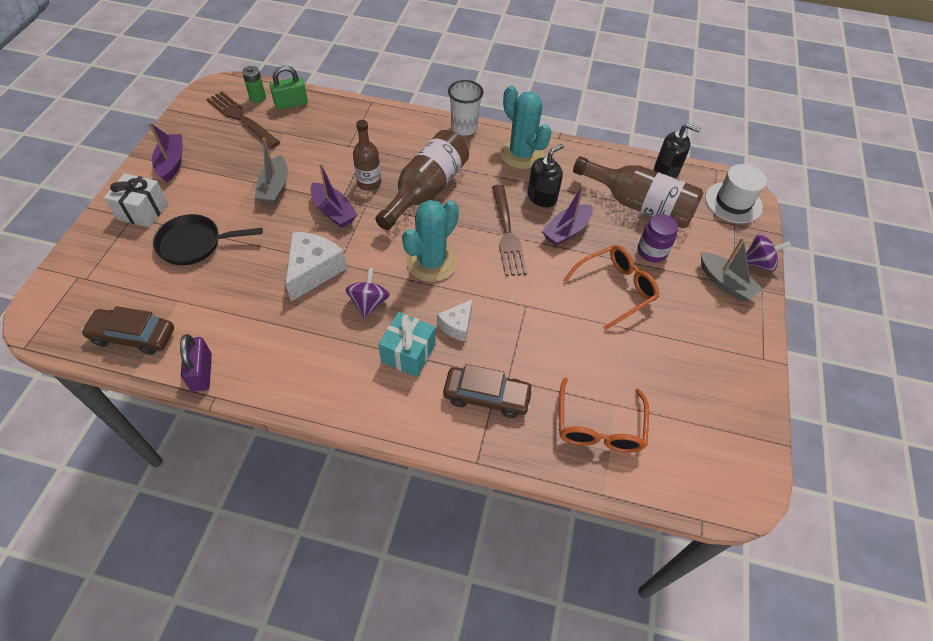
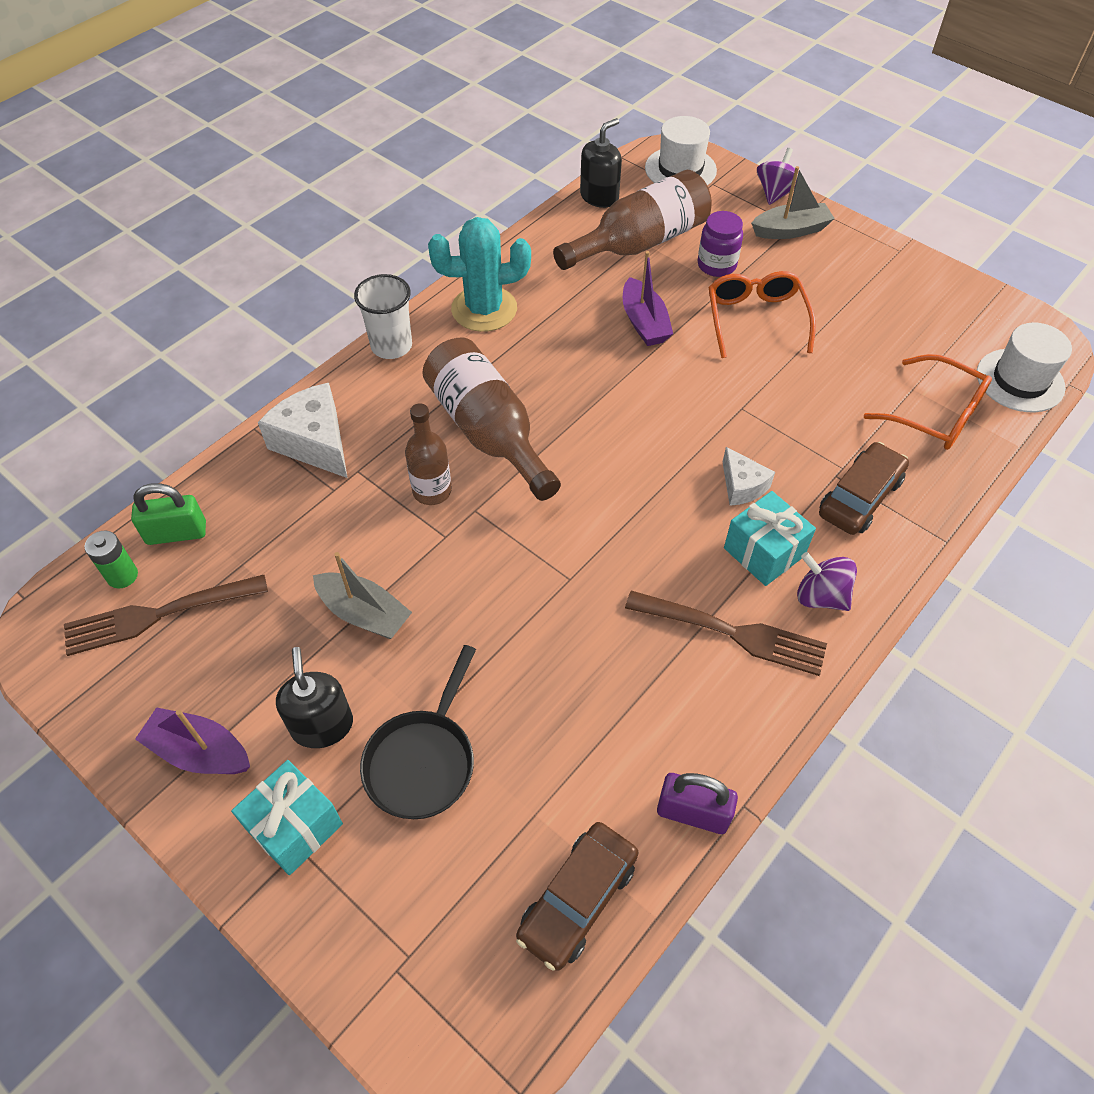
camera: 60 degrees left, 0 degrees up
(142, 211) = (295, 827): white gift -> turquoise gift
(291, 103) = (176, 533): green padlock -> green padlock turned 75 degrees clockwise
(313, 270) = (567, 613): white cheese -> white cheese (314, 442)
(333, 212) = (464, 552): purple boat -> none
(369, 303) = (660, 566): purple spinning top -> purple spinning top (820, 596)
(431, 262) = (624, 473): turquoise cactus -> none
(507, 233) = (615, 379): brown fork -> brown fork (731, 633)
(542, 197) = (574, 321): black soap dispenser -> black soap dispenser (322, 725)
(679, 480) = (1020, 380): none -> white hat

